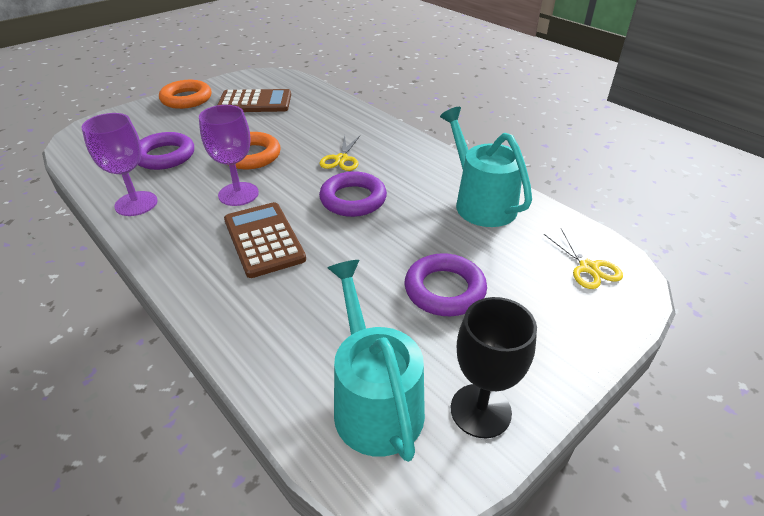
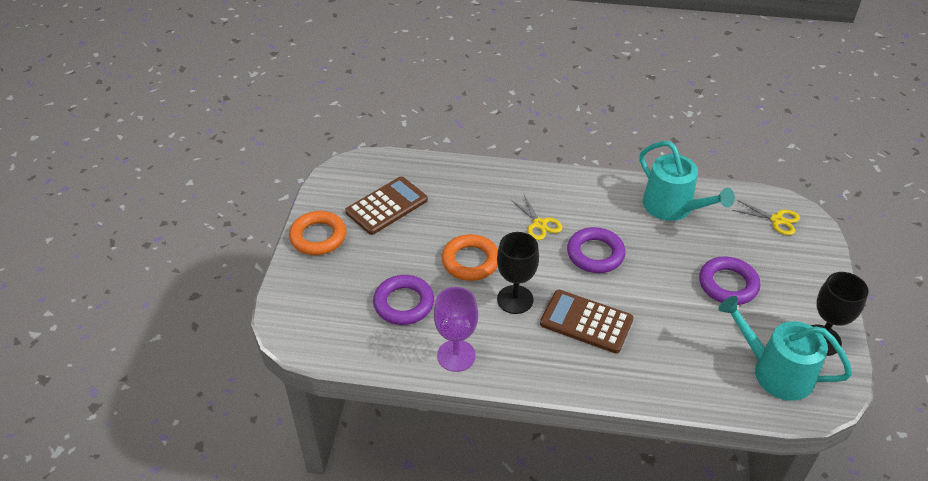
camera: 40 degrees left, 5 degrees up
(238, 194) = (515, 299): purple goblet -> black goblet
(481, 203) = (672, 207): turquoise watering can -> turquoise watering can turned 150 degrees counterclockwise

